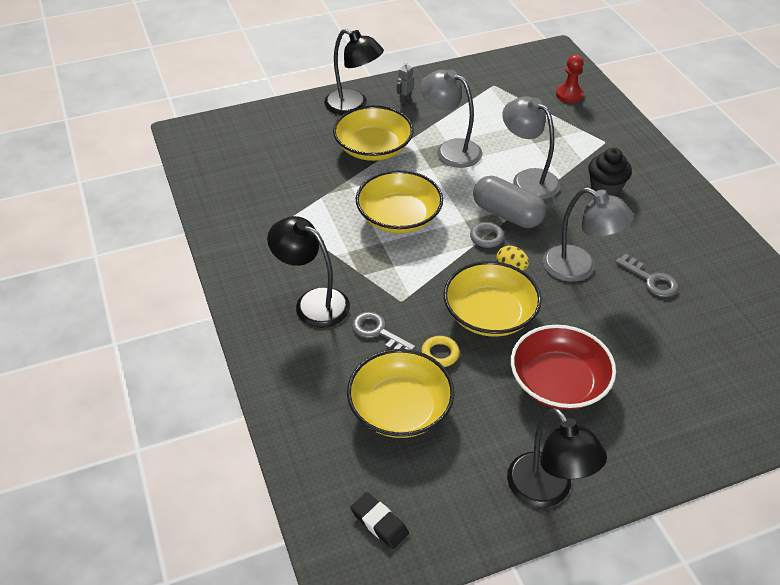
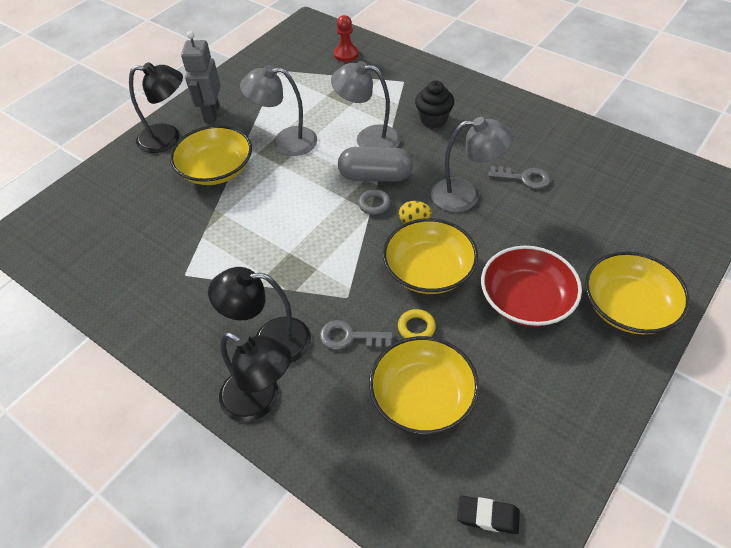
camera: 30 degrees left, 5 degrees up
(399, 217) = (287, 222): yellow bowl -> yellow bowl (628, 307)
(405, 99) = (211, 113): grey robot -> grey robot, size x2.10
(547, 491) = (591, 399): black lamp -> black lamp (260, 400)

